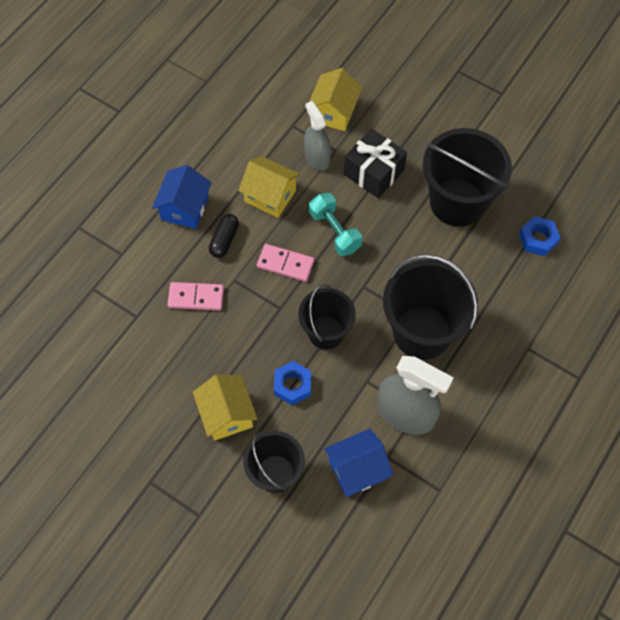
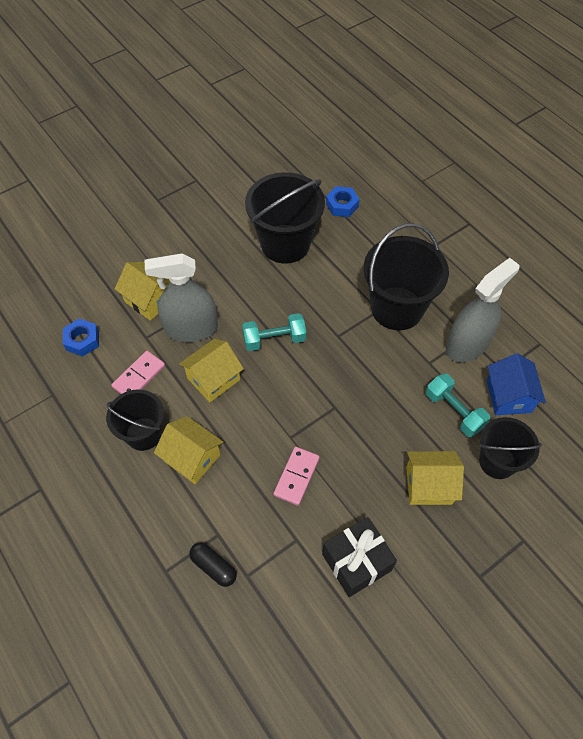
camera: 70 degrees left, 5 degrees down
(185, 208) = (192, 458): blue house -> yellow house
(224, 240) = (244, 432): black capsule -> black capsule (214, 567)
(285, 264) = (291, 389): pink domino -> pink domino (139, 376)
(292, 385) = (416, 421): blue nut -> blue nut (82, 340)
(317, 158) = (191, 329): grey spray bottle -> grey spray bottle, size x1.56
(317, 419) = (454, 411): none -> turquoise dumbbell
(326, 332) = (372, 378): black bucket -> black bucket (143, 434)
(373, 172) = (228, 291): black gift -> black gift (356, 562)

